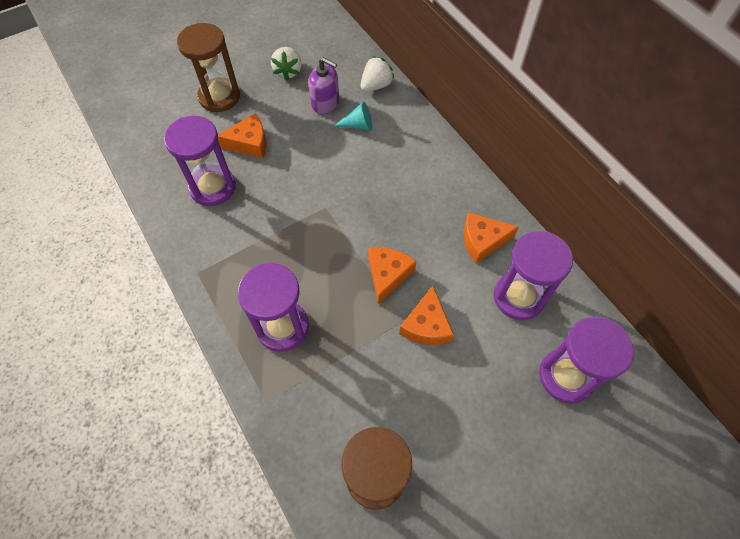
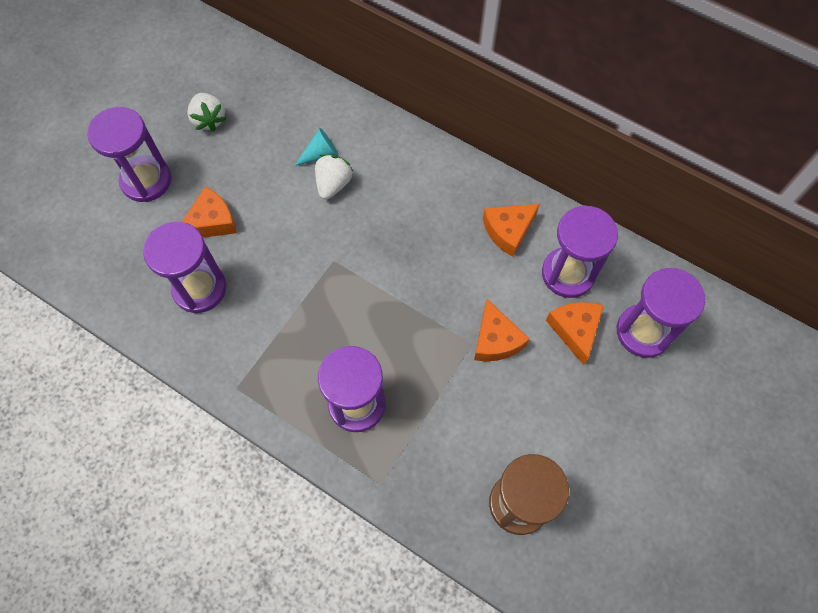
camera: 25 degrees left, 5 degrees up
(219, 97) = (146, 180): brown hourglass -> purple hourglass
(325, 103) = (271, 142): purple soap dispenser -> none
(376, 86) = (316, 100): white strawberry -> white strawberry (333, 184)
(387, 275) = (433, 305): orange cheese -> orange cheese (575, 330)

